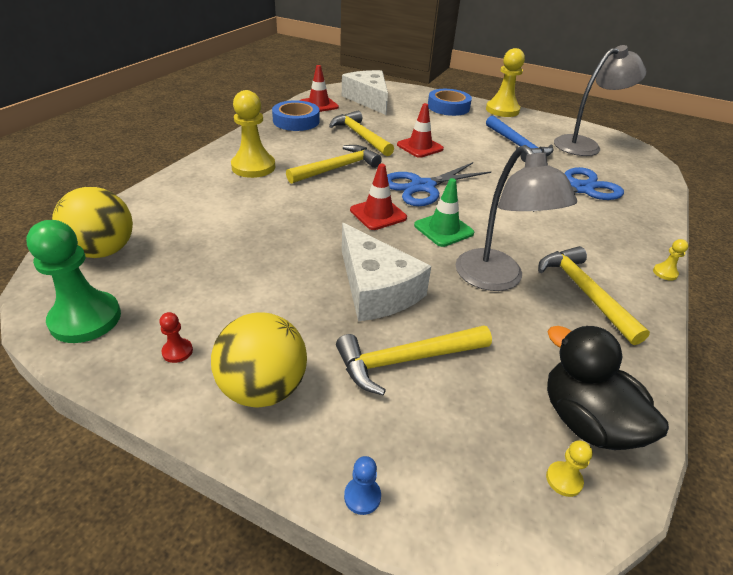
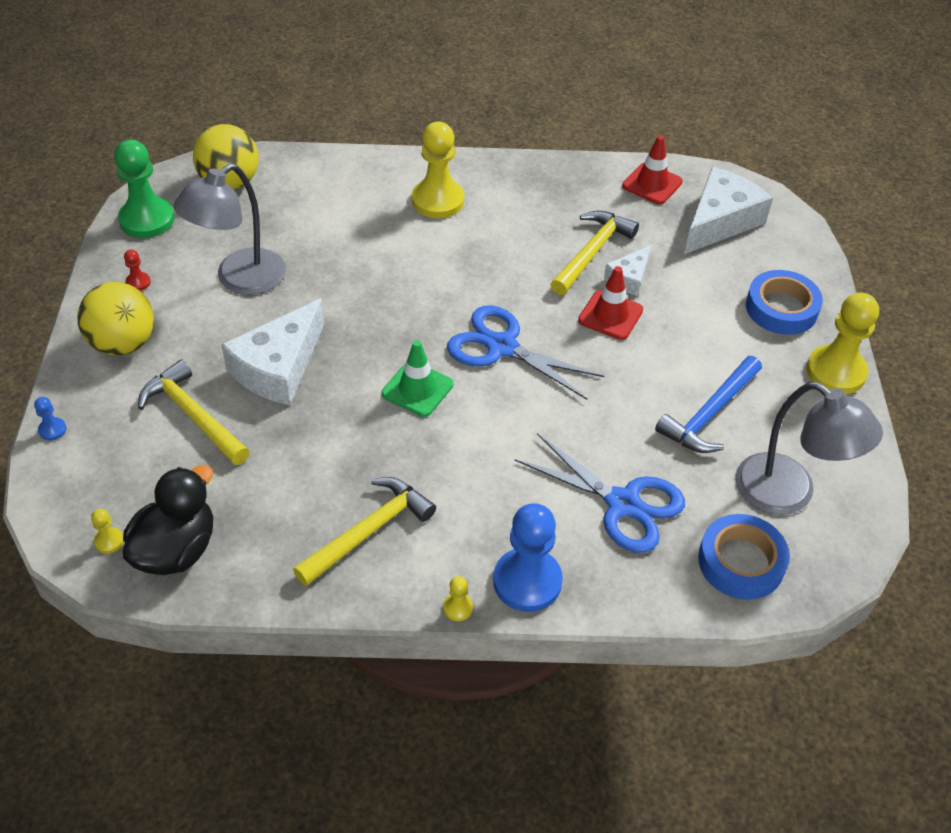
camera: 65 degrees right, 10 degrees up
(296, 121) = (582, 184): blue tape -> blue tape (741, 562)
(337, 168) = (488, 263): yellow hammer -> none
(378, 214) = (411, 328): red traffic cone -> none
(392, 133) = (629, 278): none -> white cheese
(496, 279) = (348, 453): grey lamp -> grey lamp (240, 279)
(641, 239) = (527, 581): none -> blue pawn

